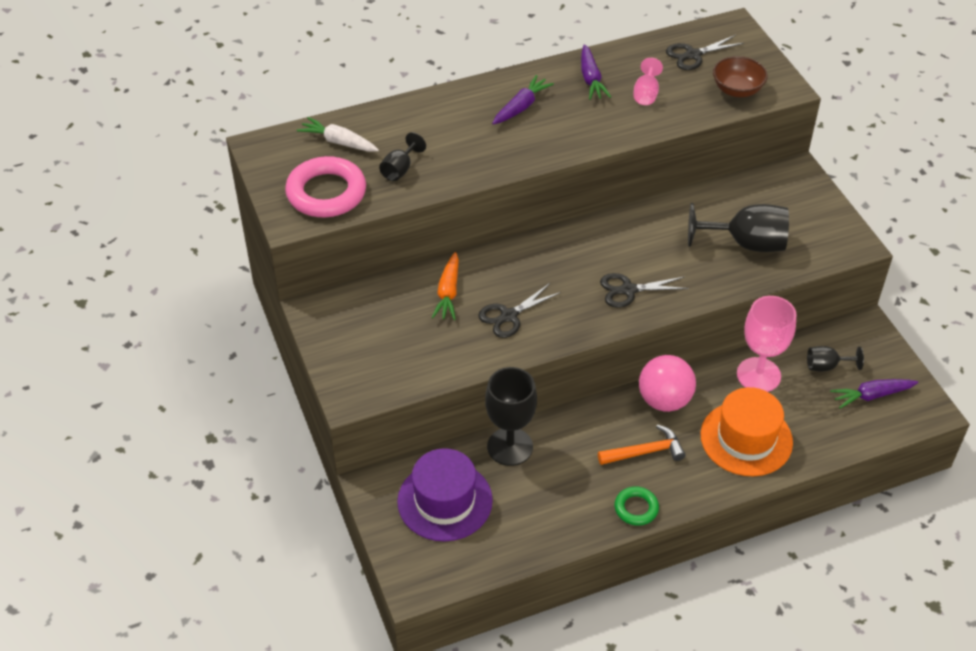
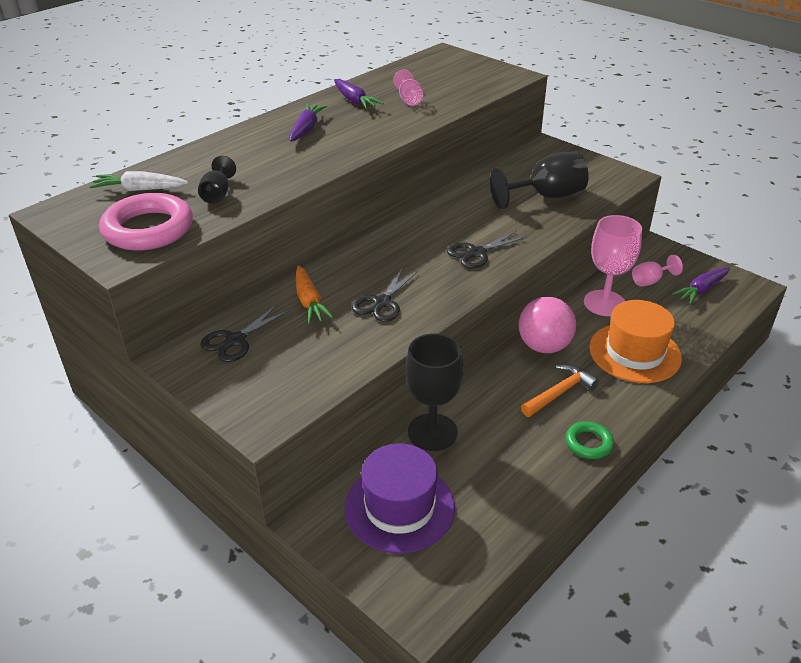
camera: 25 degrees left, 10 degrees down
(693, 55) = (427, 72): black scissors -> black scissors (236, 340)
(737, 90) = (480, 83): brown bowl -> none
(826, 366) = (650, 281): black goblet -> pink goblet

